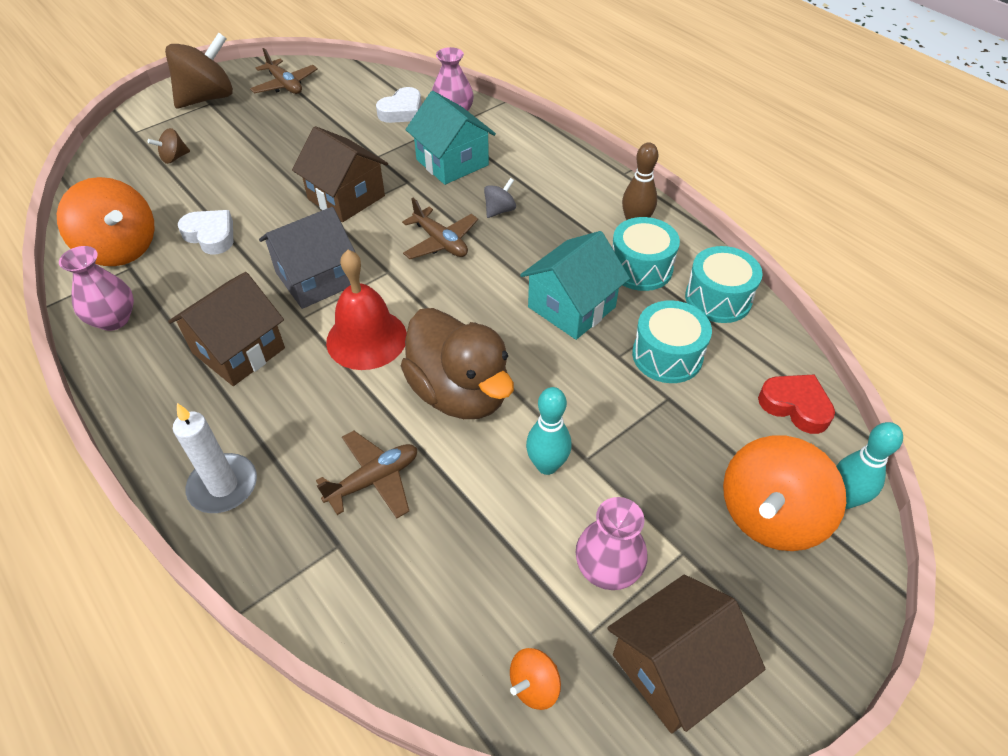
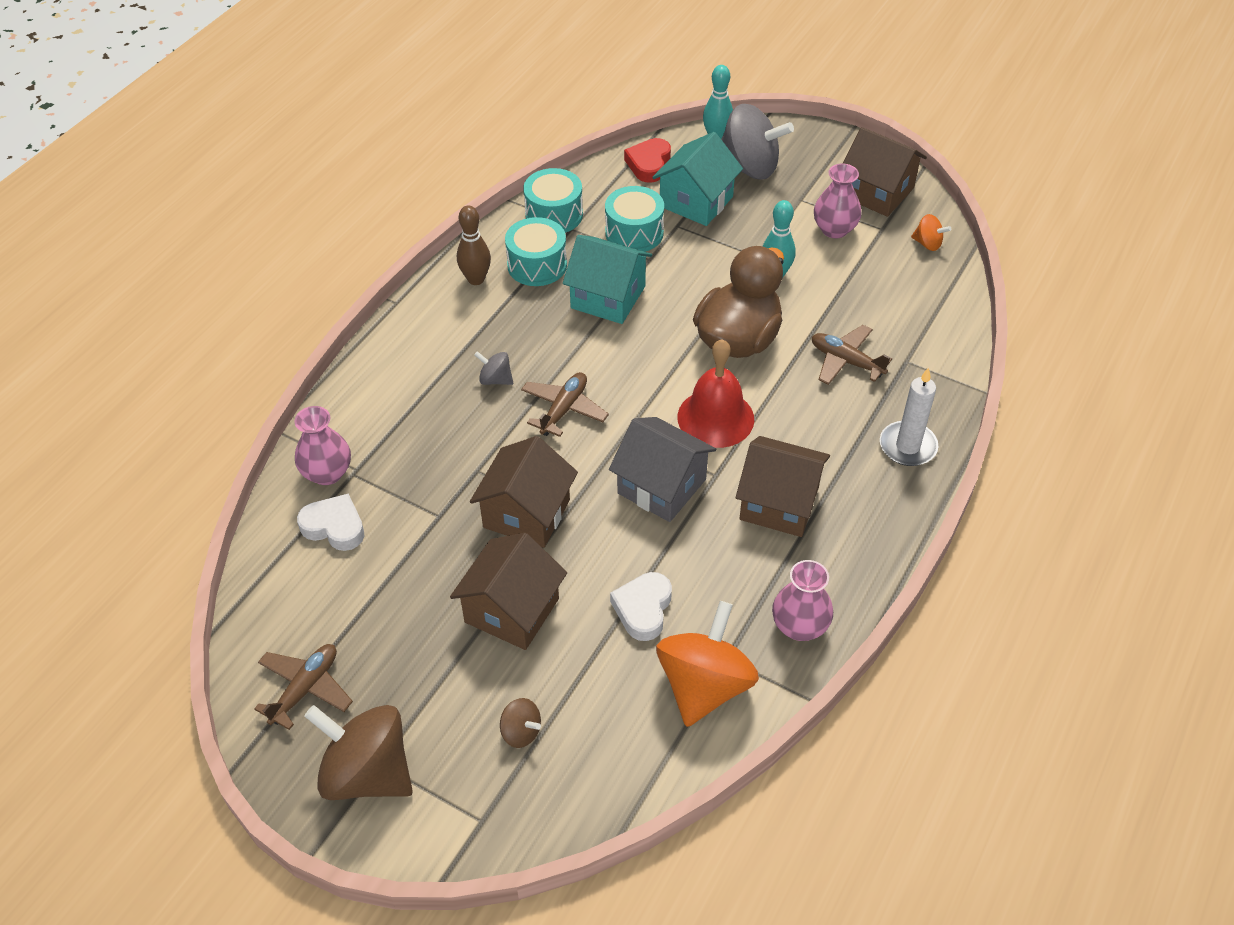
camera: 110 degrees left, 0 degrees up
(267, 173) = (512, 610): none -> brown house
(452, 162) = (426, 443): turquoise house -> turquoise house (696, 201)
(769, 515) = (749, 167): orange spinning top -> grey spinning top

